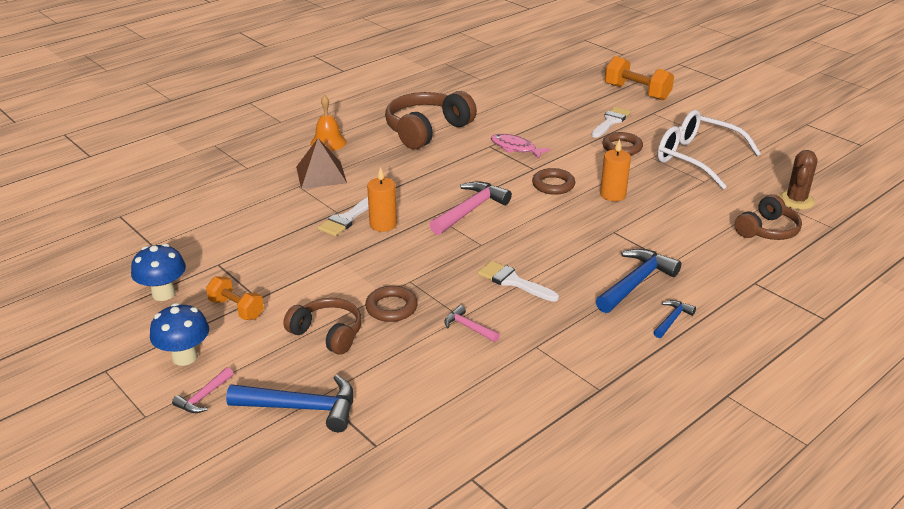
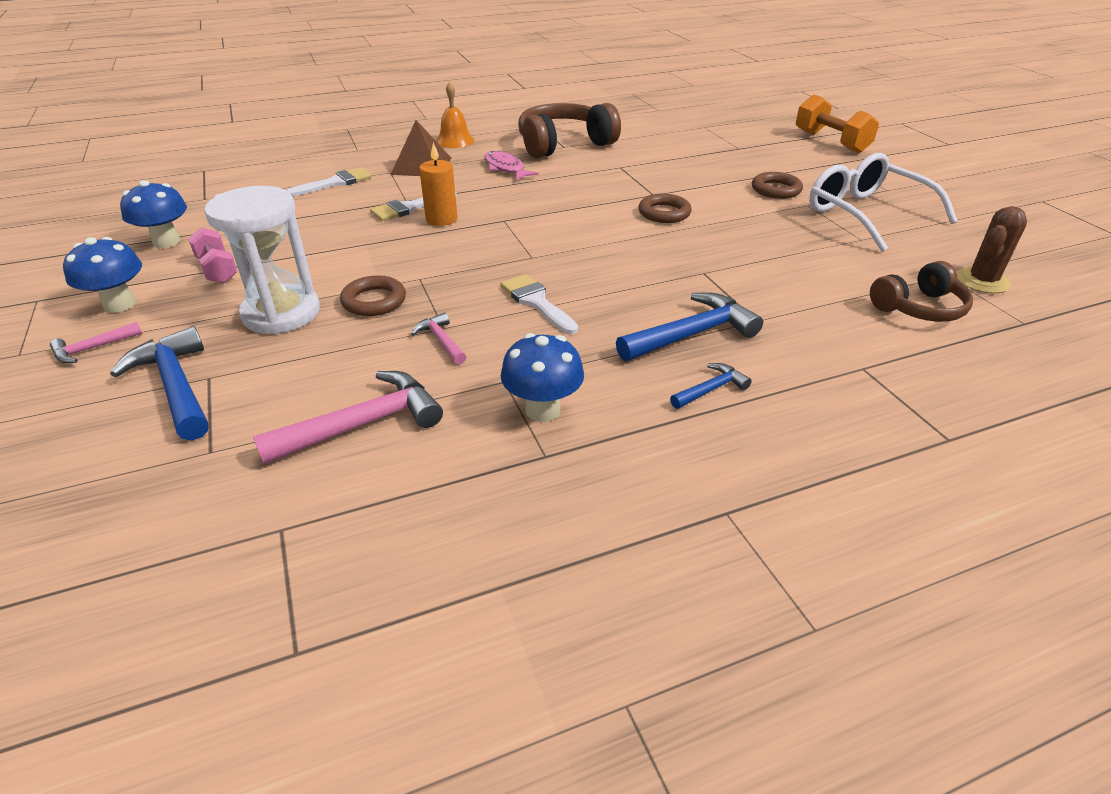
camera: 20 degrees right, 5 degrees up
(236, 309) = (217, 269): orange dumbbell -> pink dumbbell
(302, 408) = (176, 386): blue hammer -> blue hammer turned 150 degrees counterclockwise
(327, 334) = (281, 313): brown headphones -> white hourglass
(470, 210) = (548, 222): pink hammer -> pink hammer (363, 424)
(515, 148) = (647, 173): pink fish -> pink fish (506, 168)
(576, 360) = (542, 410): none -> blue mushroom
(611, 121) = (779, 164): white brush -> white brush (335, 183)
(613, 195) = (730, 234): orange candle -> none

